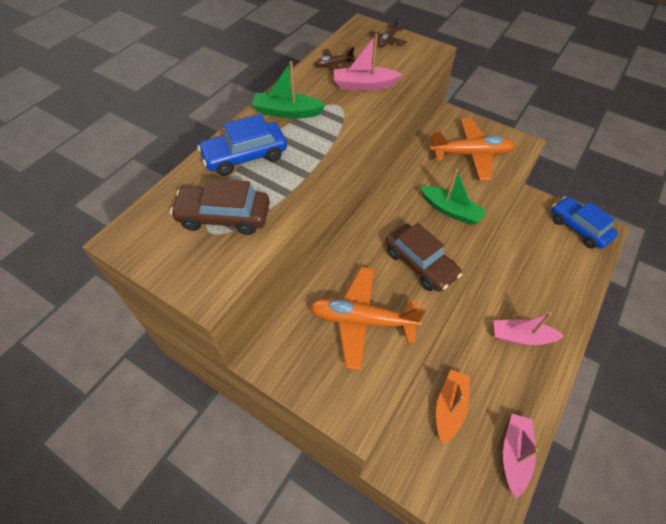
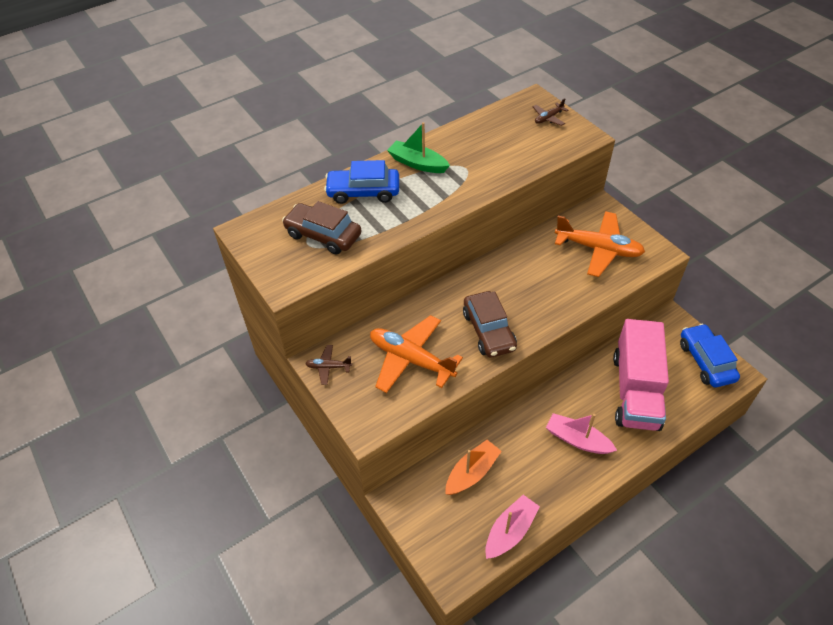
camera: 25 degrees right, 5 degrees down
(333, 65) = (483, 130): brown plane -> brown plane (328, 367)
(364, 85) = (500, 156): pink boat -> none
(451, 210) = (545, 294): green boat -> none
(541, 273) = (635, 391): none -> pink truck

